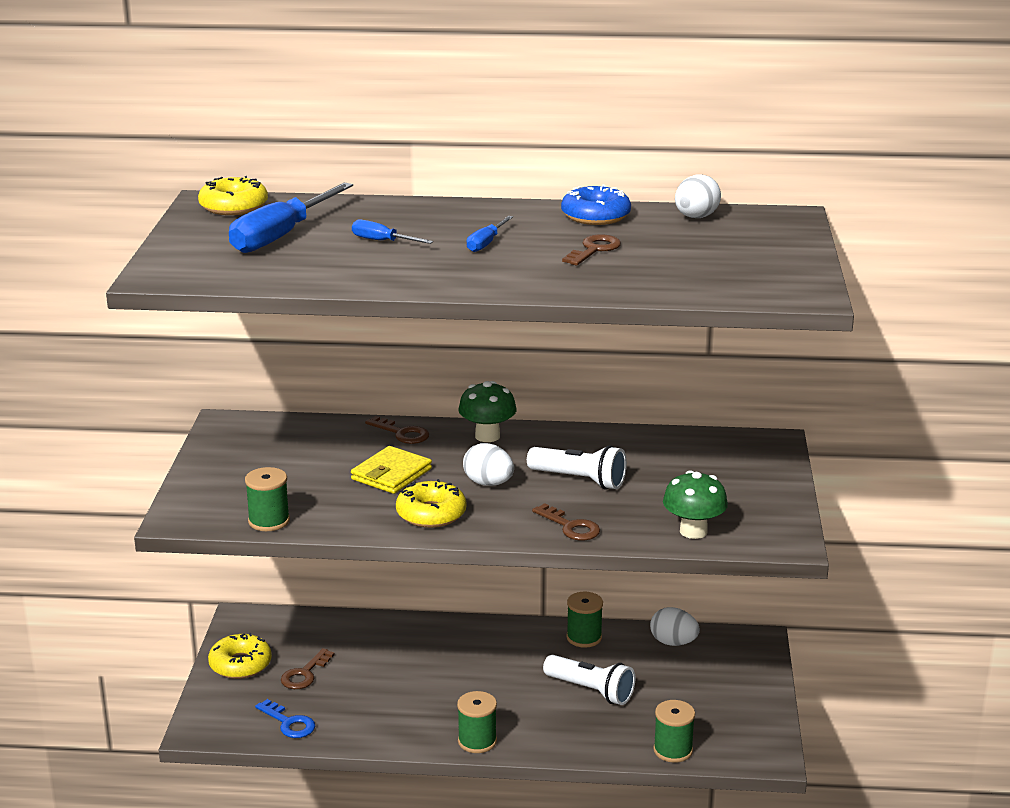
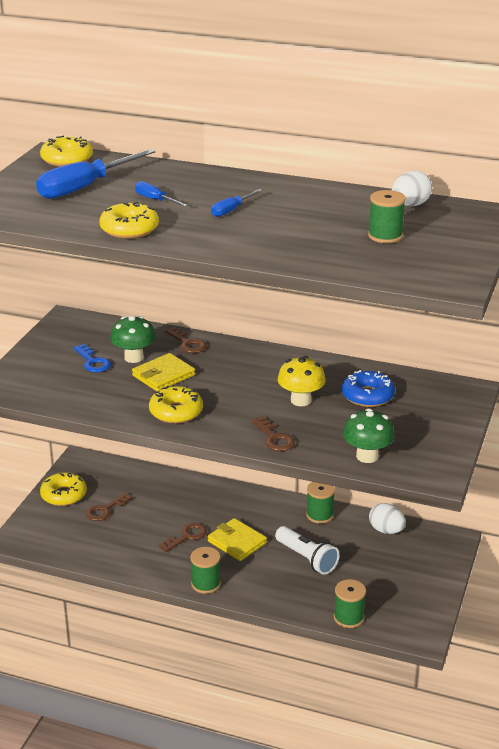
camera: 15 degrees right, 5 degrees up
(269, 521) = (57, 400): green spool -> green spool (385, 236)
(289, 723) = (78, 545): blue key -> blue key (92, 362)
(374, 276) = (129, 229): none -> yellow donut
(487, 436) = (249, 354): green mushroom -> green mushroom (134, 357)
(488, 483) = (231, 393): white egg -> none
(494, 685) = (237, 542): none -> yellow wallet
(579, 480) = (300, 400): white flashlight -> yellow mushroom
(594, 250) = (310, 225): brown key -> brown key (186, 536)
(595, 216) = (331, 195): blue donut -> blue donut (367, 396)

